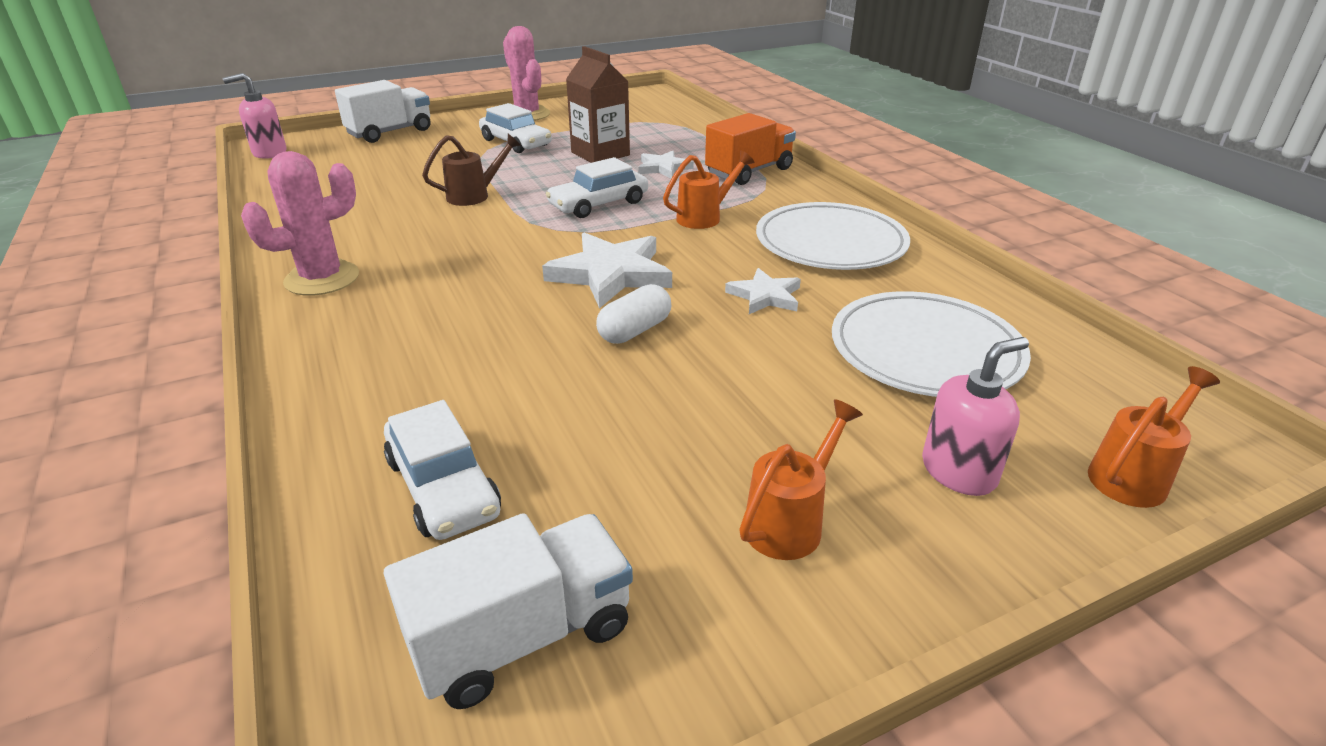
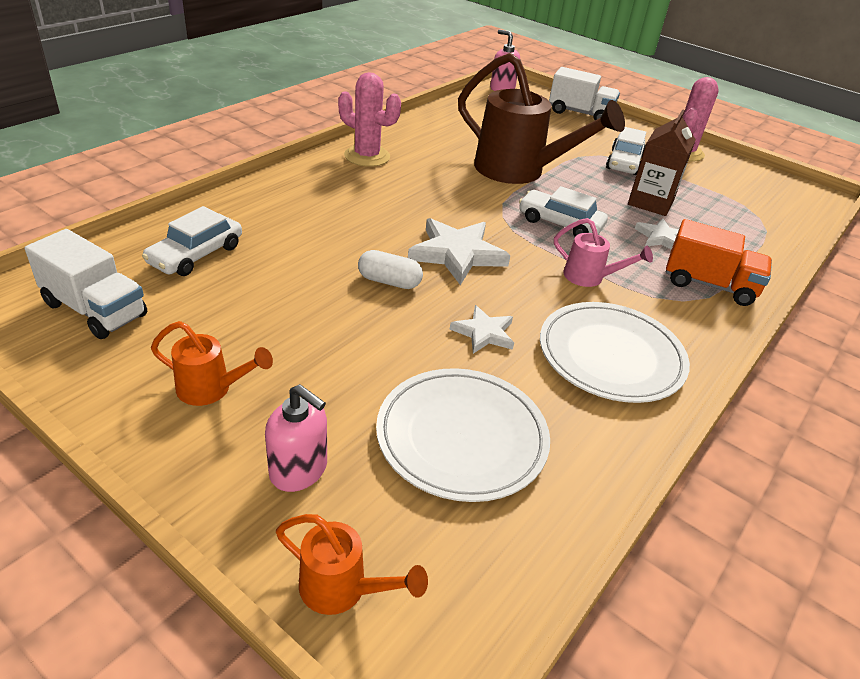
camera: 60 degrees right, 5 degrees up
(474, 196) = (519, 171): brown watering can -> brown watering can, size x2.16
(704, 217) = (589, 277): orange watering can -> pink watering can

